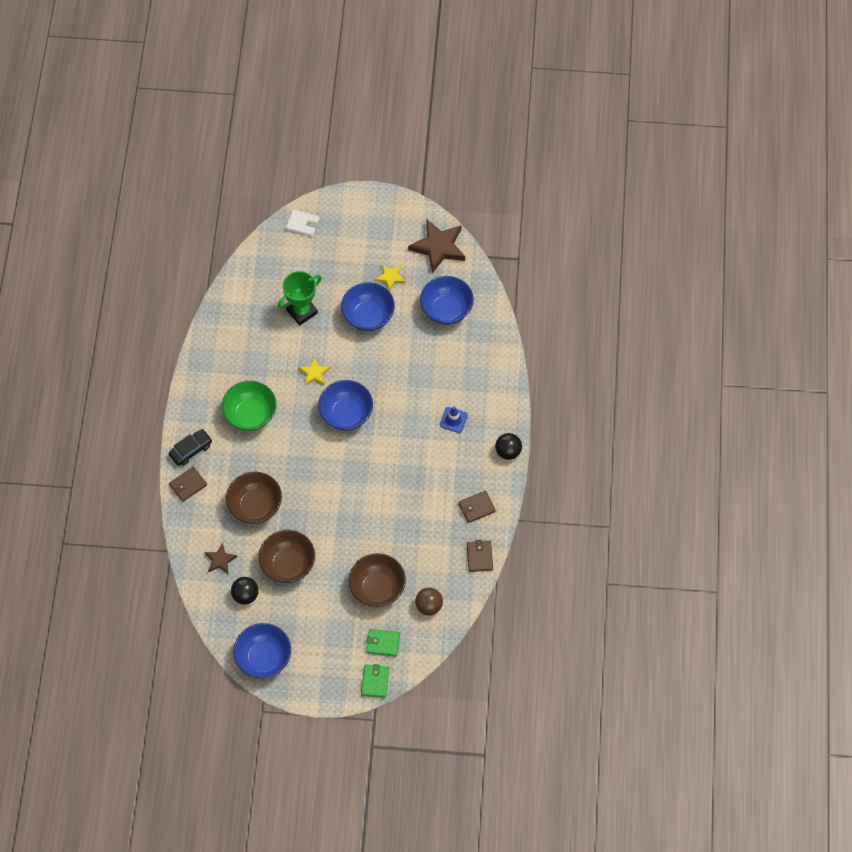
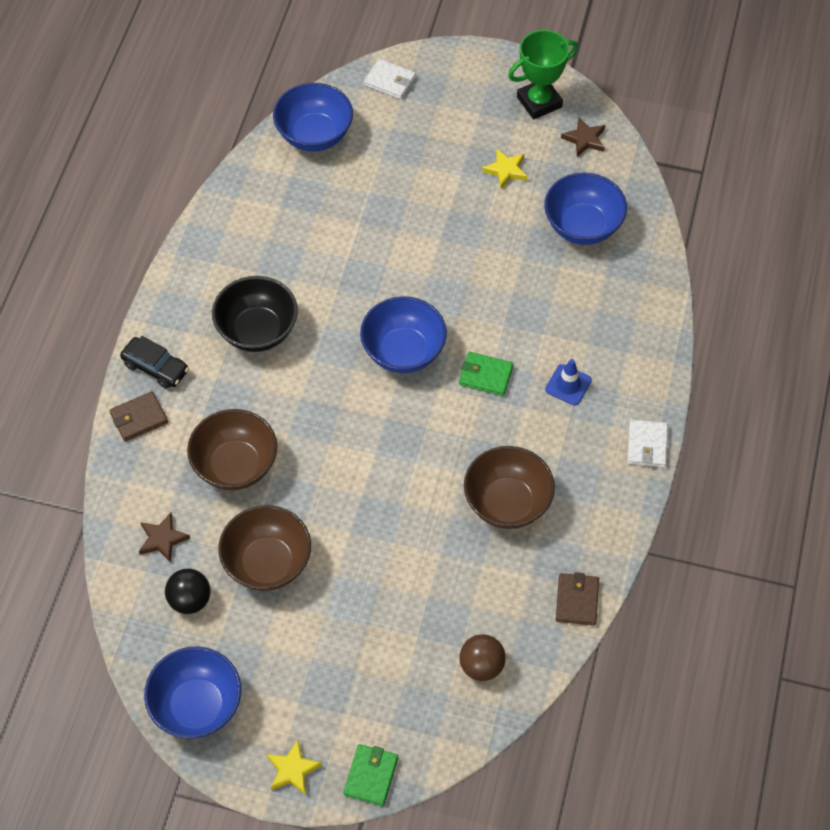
camera: 10 degrees right, 5 degrees down
(191, 450) = (155, 367): black car -> black car turned 60 degrees clockwise
(250, 415) = (257, 331): green bowl -> black bowl
(302, 311) = (365, 197): green trophy -> green trophy (539, 102)
(314, 373) = (366, 286): yellow star -> yellow star (292, 770)
(368, 316) = (463, 218): blue bowl -> blue bowl (314, 135)
(377, 588) = (403, 623): brown bowl -> brown bowl (507, 503)
(383, 643) = (395, 714): green wallet -> green wallet (486, 375)
(438, 247) = (584, 139): brown star -> brown star, size x0.52
(476, 507) = (584, 522): brown wallet -> none
(508, 451) = (647, 445): black ball -> white wallet

